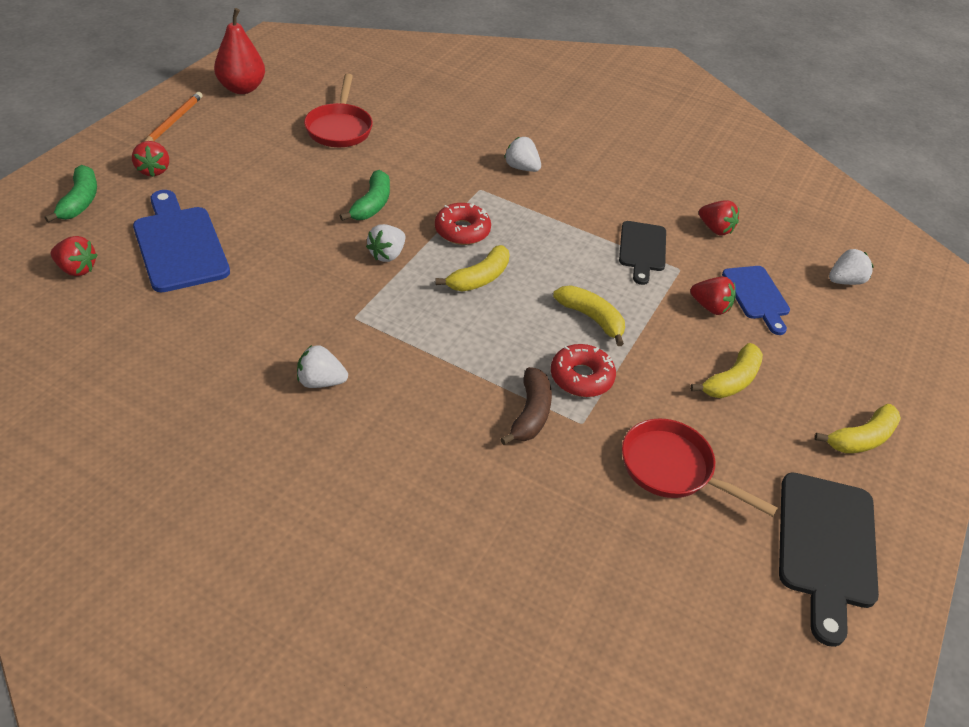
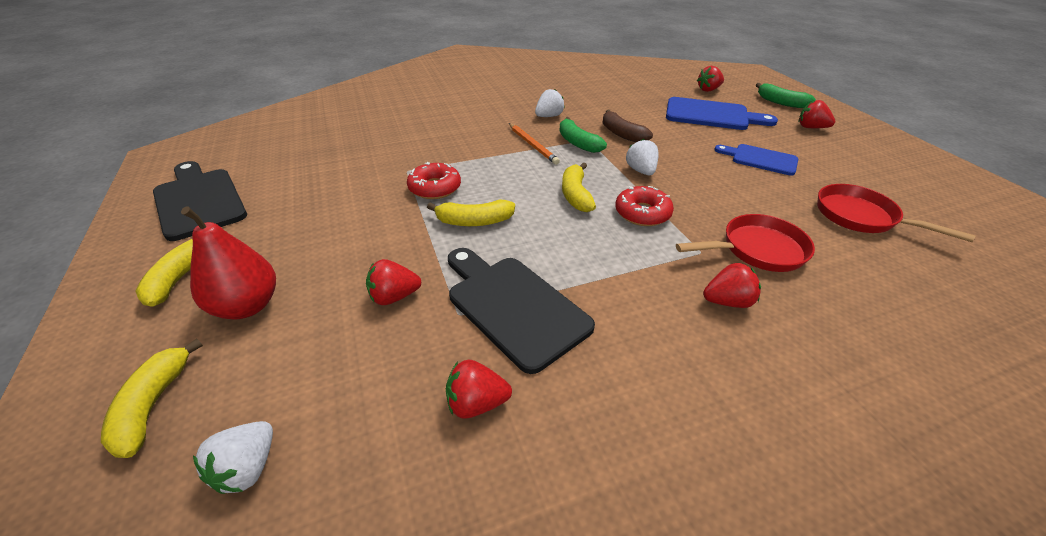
camera: 135 degrees right, 5 degrees down
(173, 121) = (890, 150): orange pencil -> orange pencil (532, 145)
(242, 88) = (958, 193): red pear -> red pear (247, 306)
(372, 204) = (713, 187): green banana -> green banana (577, 143)
(521, 168) = (727, 301): white strawberry -> red strawberry
(530, 414) = (439, 158): brown banana -> brown banana (621, 134)
(642, 249) = (513, 306): black cutting board -> black cutting board, size x1.56
(673, 469) = (329, 181): red pan -> red pan (757, 250)
(731, 381) = (326, 249): yellow banana -> yellow banana (153, 405)
(757, 296) = (357, 345): blue cutting board -> blue cutting board (760, 159)

